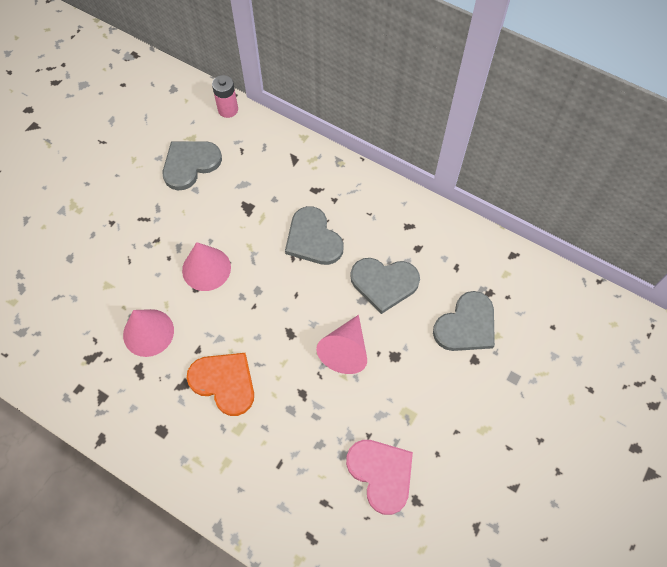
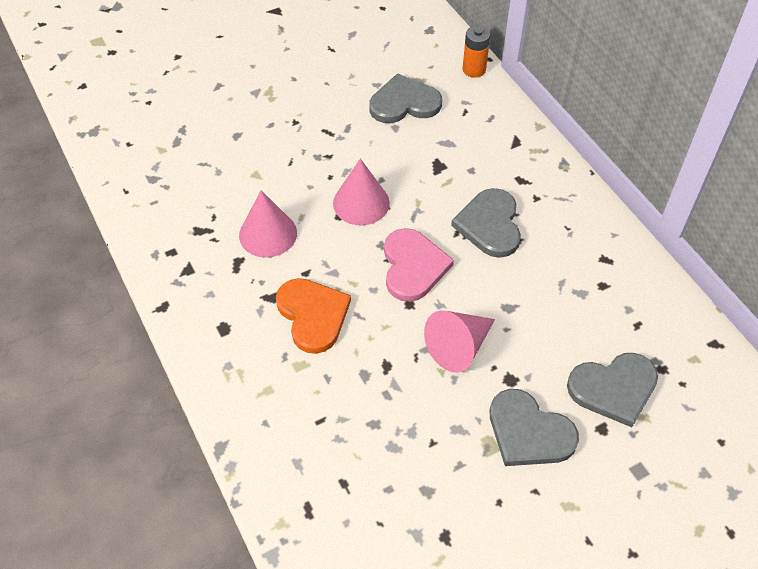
camera: 30 degrees right, 10 degrees down
(228, 109) = (474, 69): pink battery -> orange battery
(381, 474) = (423, 488): pink heart -> pink heart (413, 266)
(384, 283) = (542, 302): grey heart -> grey heart (529, 432)

